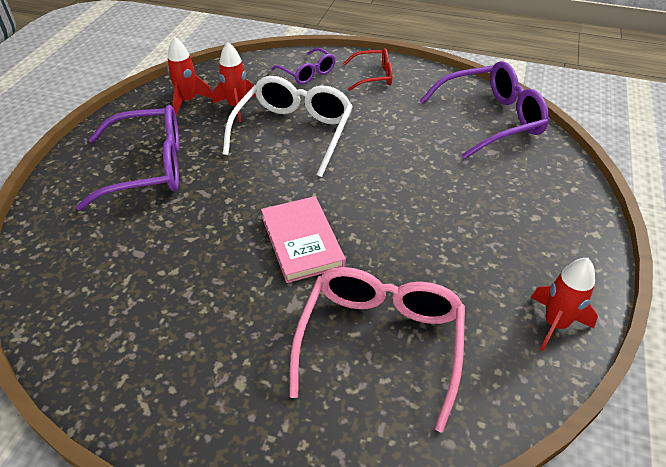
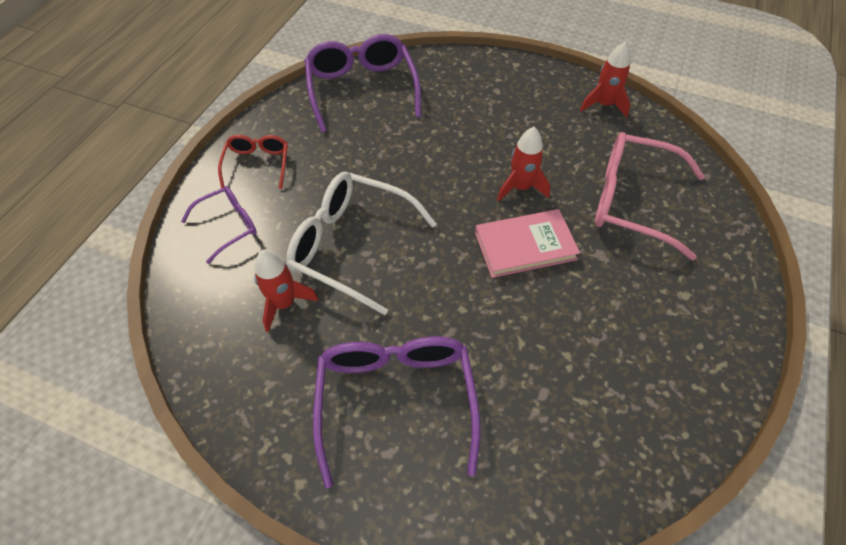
camera: 85 degrees left, 10 degrees up
(188, 101) = (255, 363): red rocket -> red rocket (520, 187)

